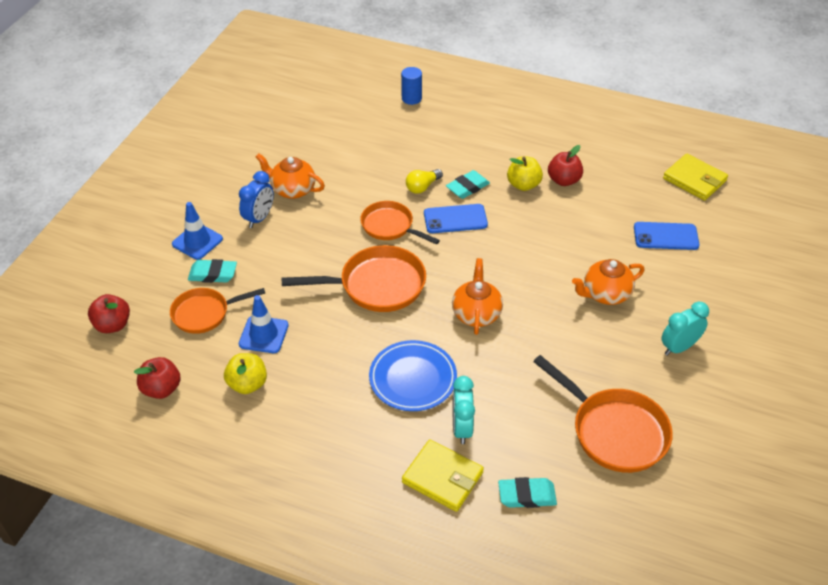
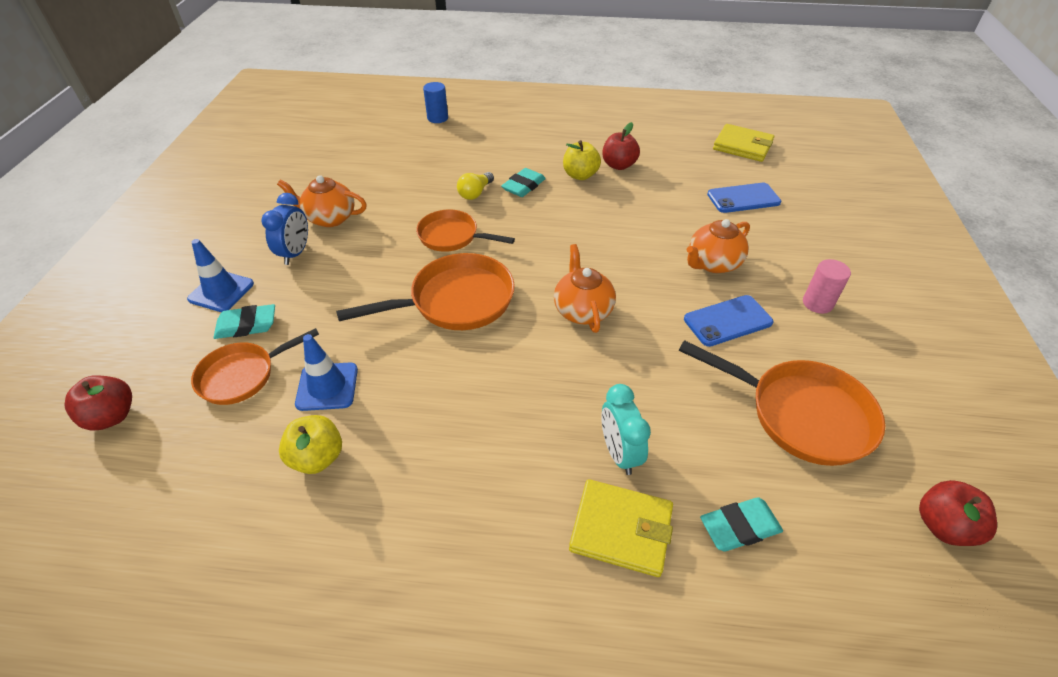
camera: 15 degrees left, 0 degrees up
(161, 389) = (192, 492): red apple -> red apple (943, 526)
(413, 379) = (535, 402): blue plate -> none
(455, 219) = (521, 217): blue phone -> blue phone (727, 321)
(679, 347) = (817, 303): turquoise clock -> pink cylinder

